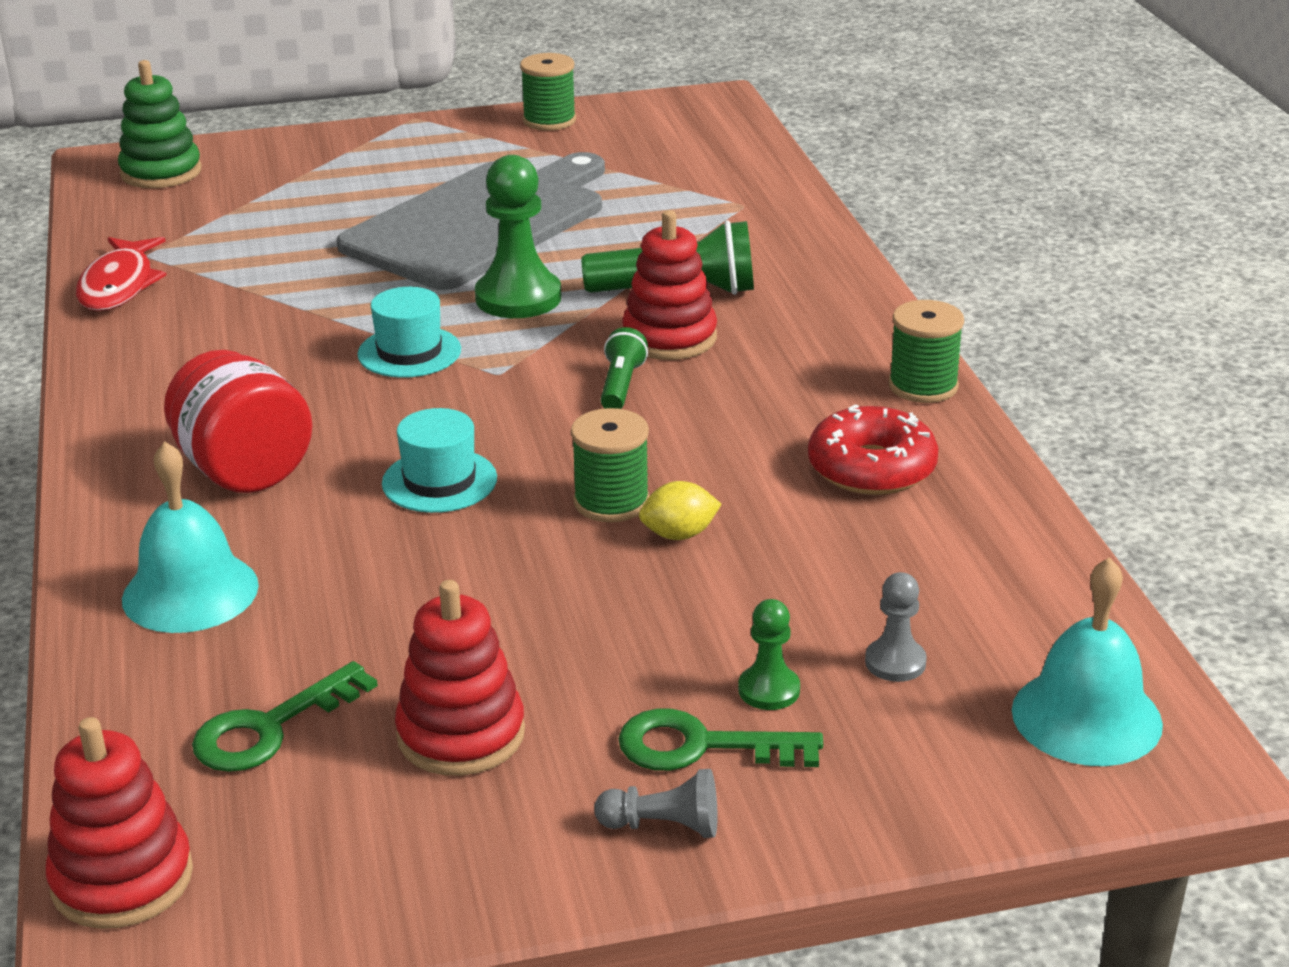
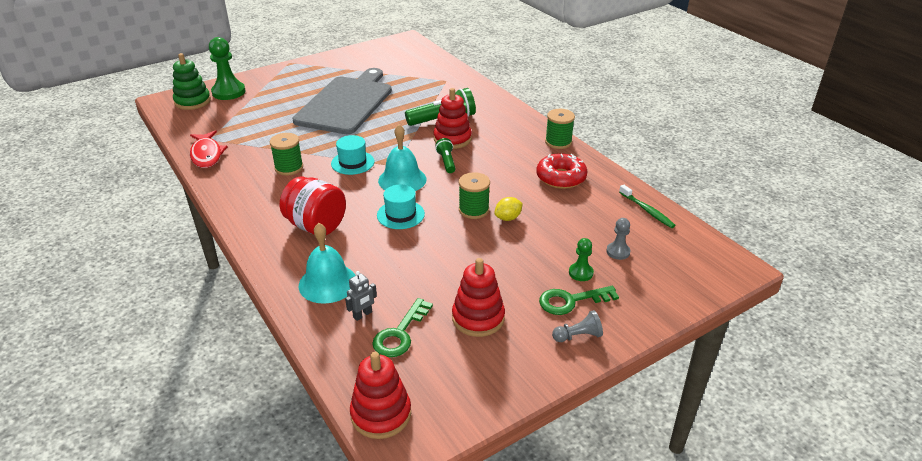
camera: 20 degrees left, 5 degrees up
(218, 672) = (362, 315): none -> grey robot
(518, 298) = (382, 132): green pawn -> green pawn (228, 92)
(549, 120) = (346, 56): green spool -> green spool (289, 168)
(1039, 583) = (647, 210): none -> green toothbrush
(1086, 717) = (695, 258): turquoise bell -> turquoise bell (402, 179)

